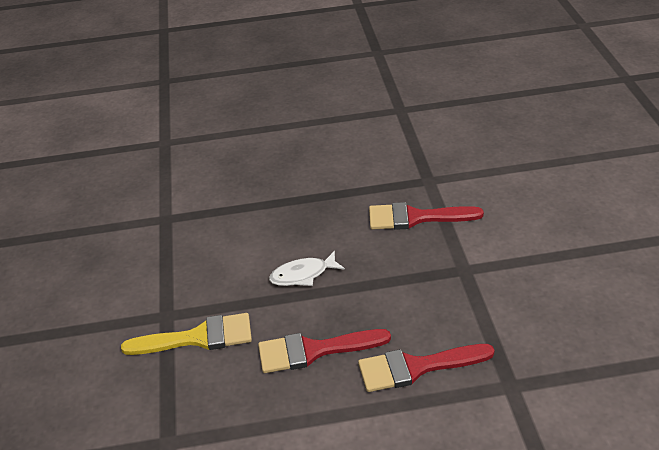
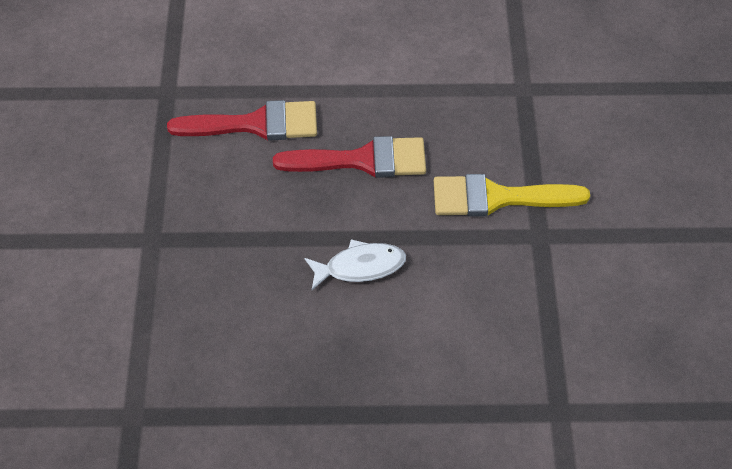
camera: 175 degrees left, 15 degrees up
(415, 218) = (181, 339): red brush -> none

